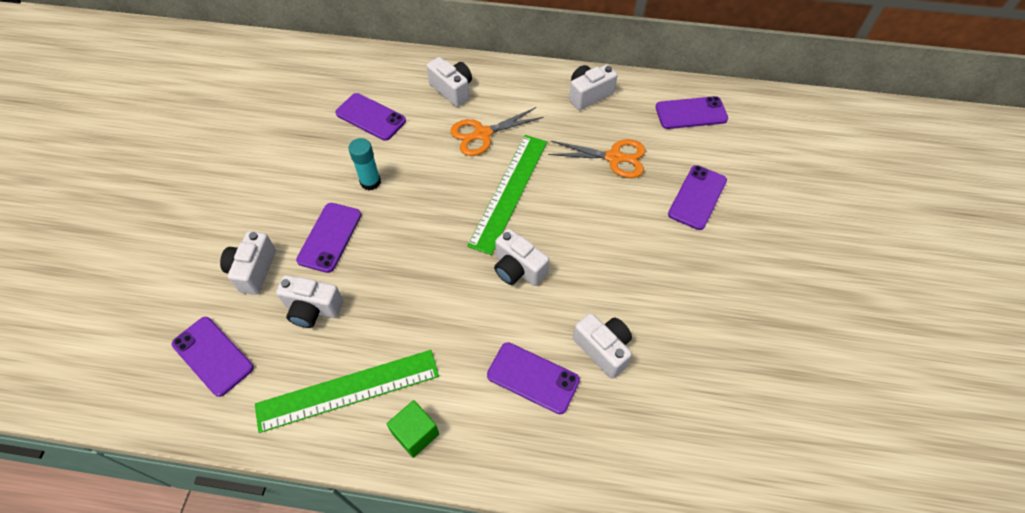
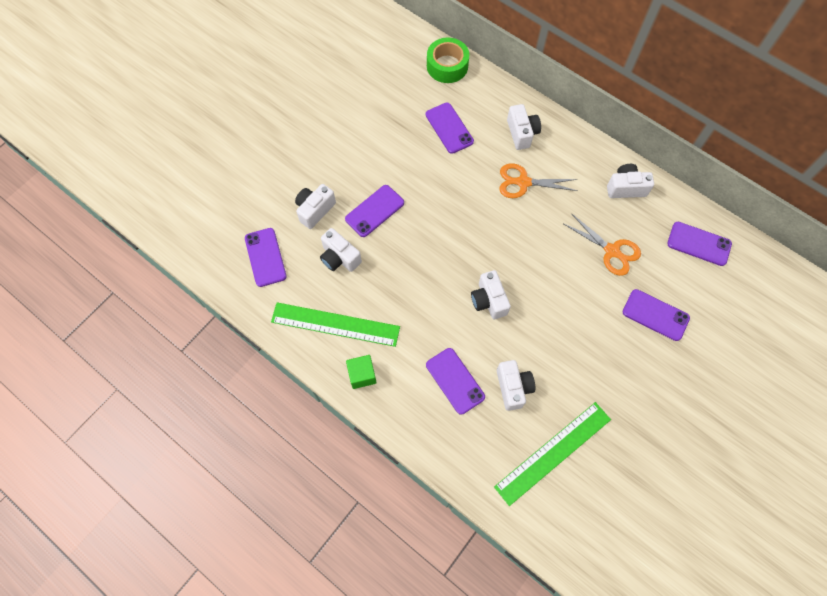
camera: 30 degrees right, 10 degrees up
(335, 61) = (447, 66): none -> green tape
(370, 182) = (422, 182): turquoise glue stick -> none
(509, 192) = (516, 239): green ruler -> green ruler (553, 453)
(697, 197) = (655, 315): purple phone -> purple phone turned 60 degrees clockwise

